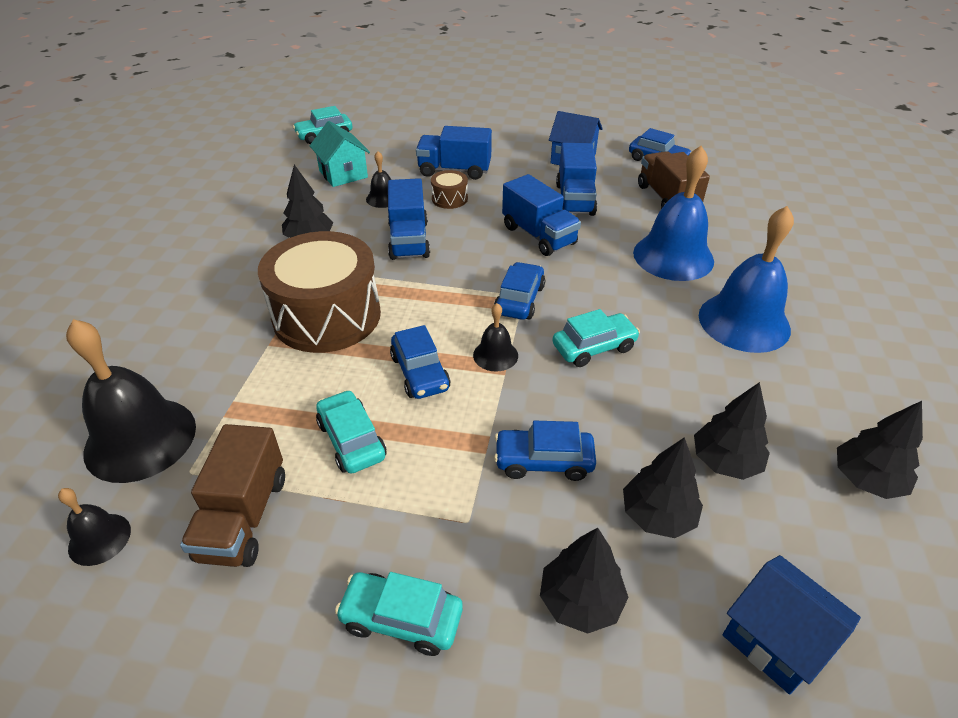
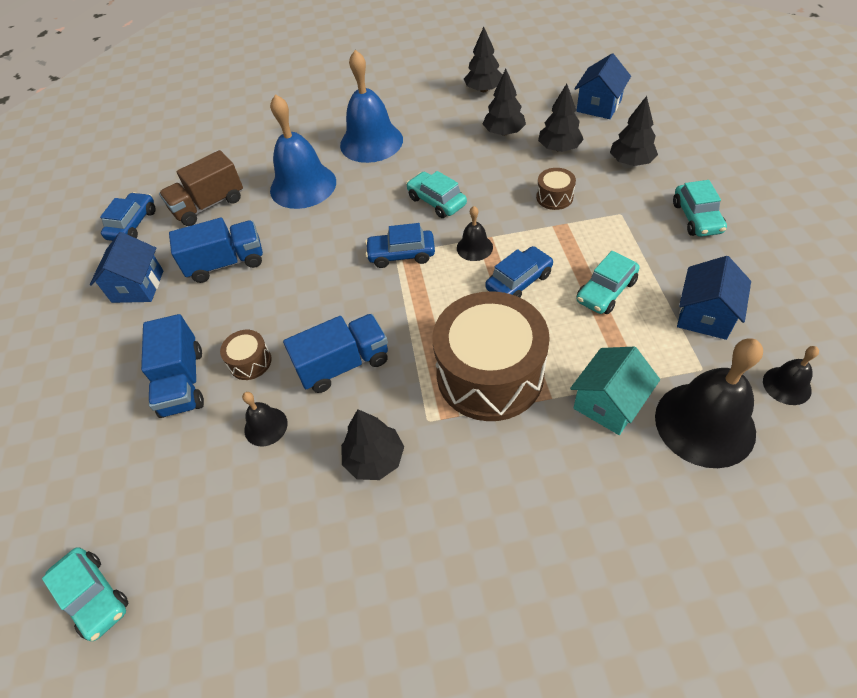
camera: 105 degrees left, 10 degrees up
(243, 517) = (705, 316): brown truck -> blue house
(343, 174) = (214, 502): turquoise house -> turquoise house (608, 403)
(539, 235) = (300, 270): blue truck -> none
(543, 461) = (554, 197): blue car -> brown drum

